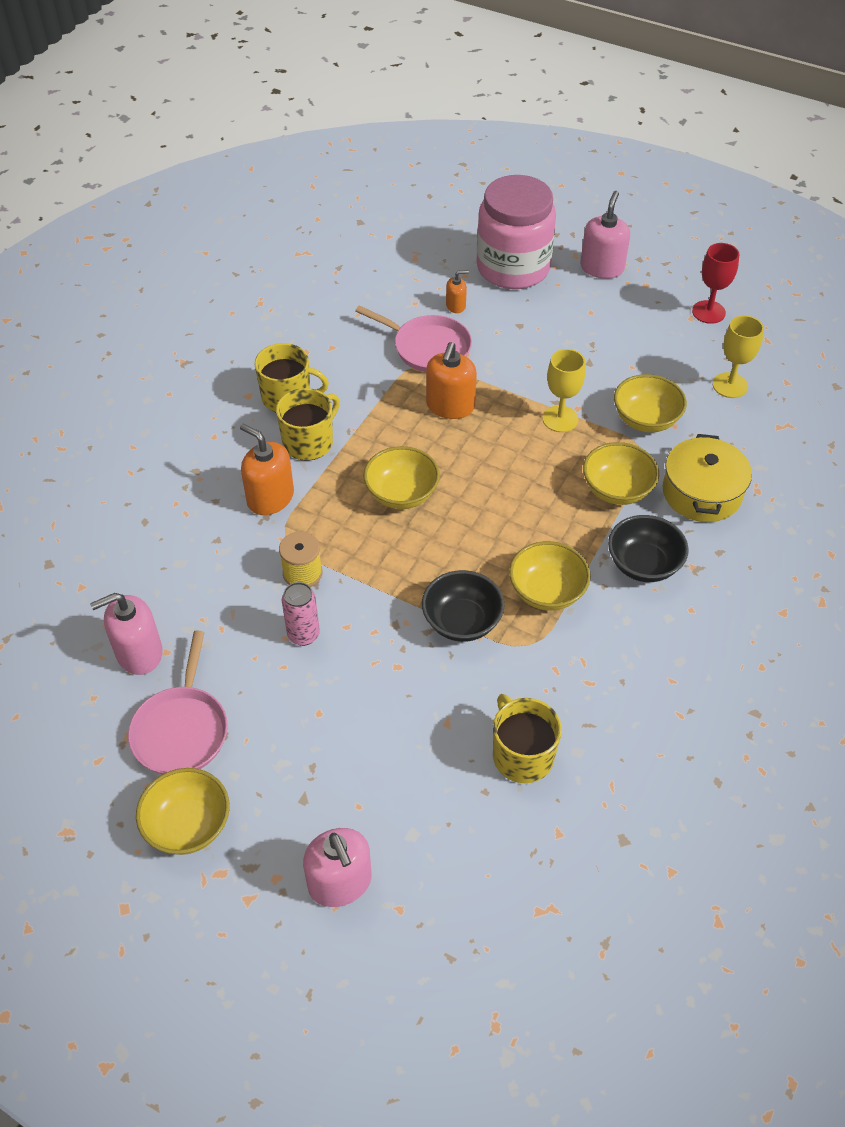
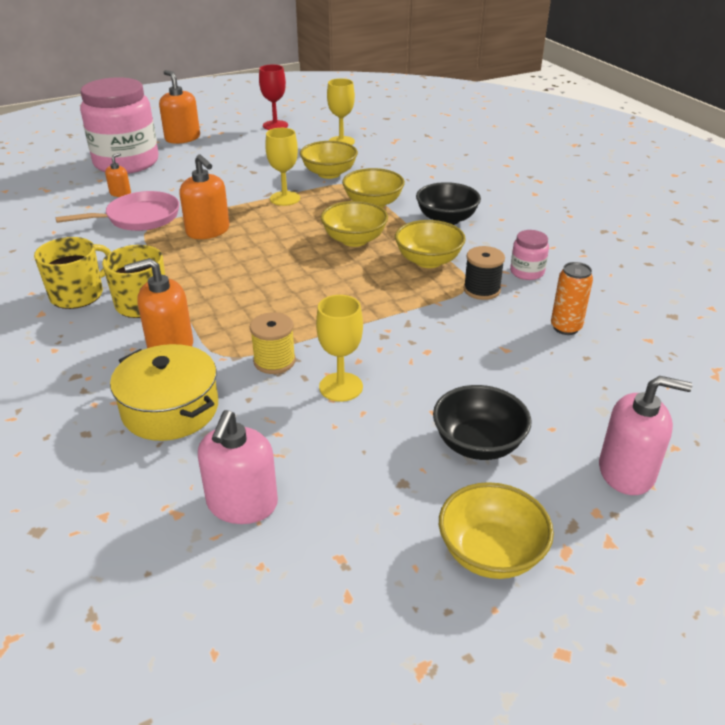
camera: 55 degrees left, 15 degrees down
(181, 730) = (370, 510): pink pan -> none
(303, 634) = (341, 387): pink can -> yellow goblet
(402, 494) = (259, 282): yellow bowl -> yellow bowl (354, 240)
(462, 621) = (415, 305): black bowl -> black bowl (478, 444)
(522, 755) = (565, 327): yellow mug -> orange can
(531, 659) = (481, 290): none -> black spool
(598, 680) = (527, 272): none -> pink jar
(602, 268) = (182, 138): pink soap dispenser -> orange soap dispenser
(701, 493) = (412, 180): yellow pot -> yellow pot (170, 409)

